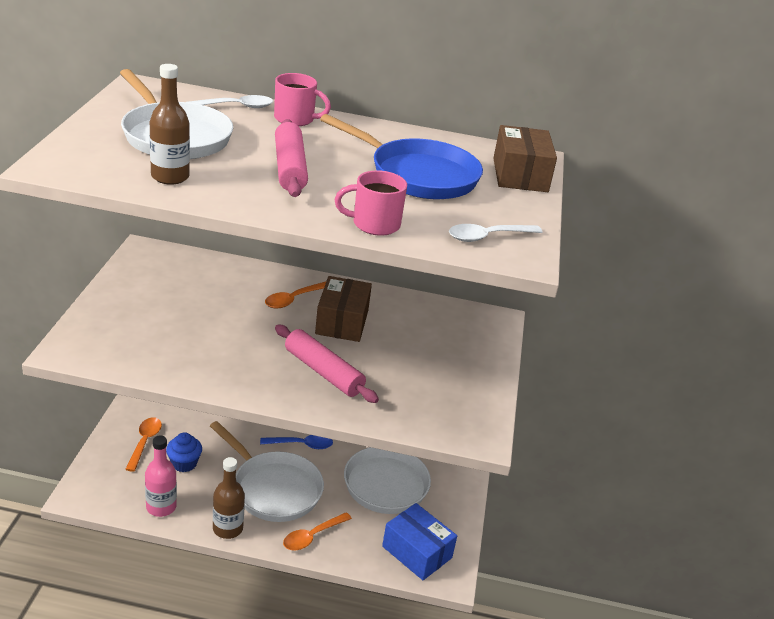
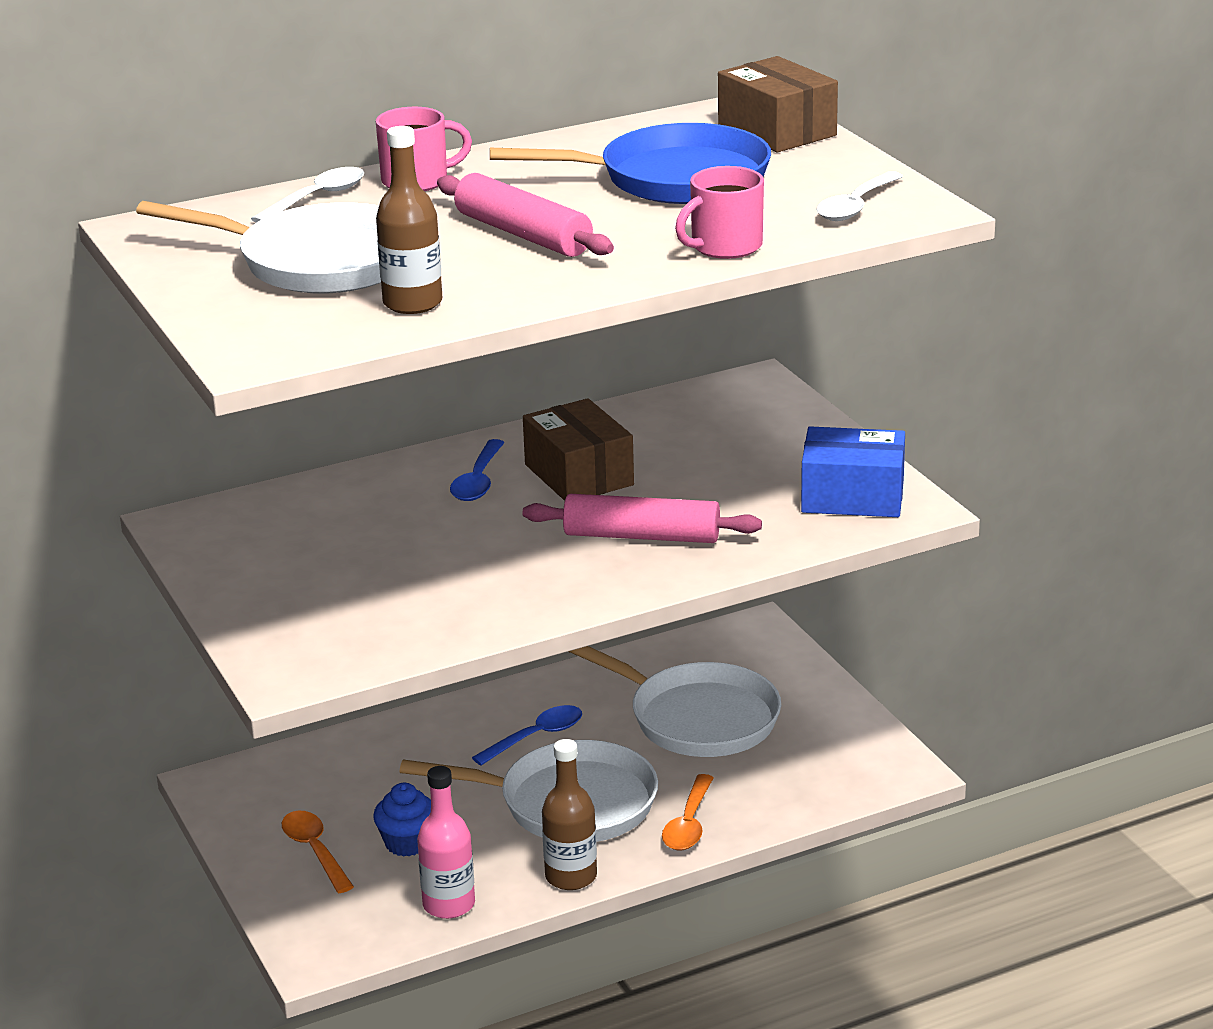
camera: 30 degrees left, 5 degrees down
(293, 299) = (478, 481): orange spoon -> blue spoon
(417, 552) = (835, 768): blue box -> blue box (852, 497)

